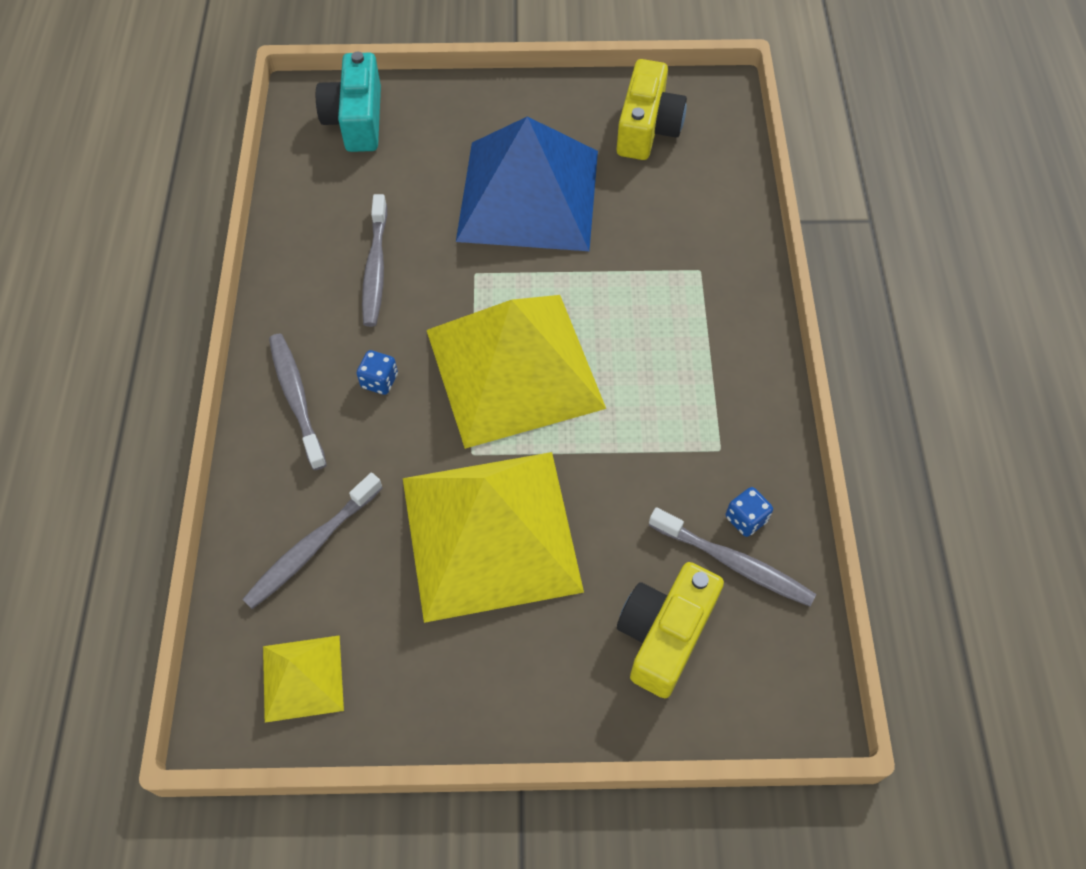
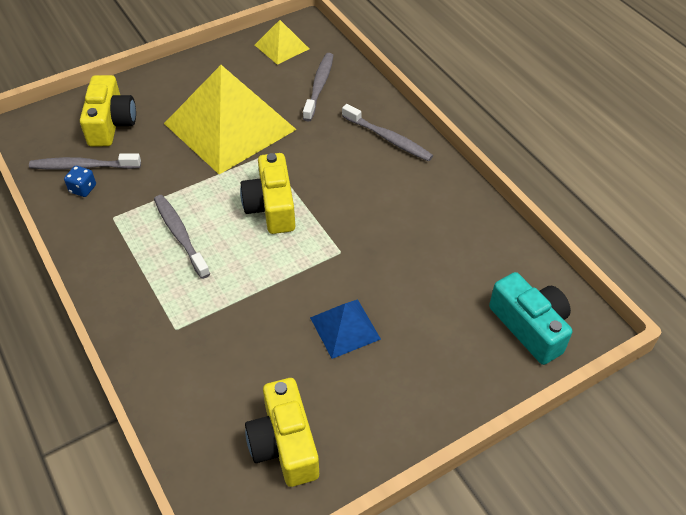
camera: 150 degrees right, 10 degrees down
(375, 268) = (410, 225): grey toothbrush -> grey toothbrush (180, 235)
(379, 381) = (349, 166): blue dice -> none
(514, 368) = (271, 206): yellow pyramid -> yellow camera
(528, 195) = (345, 328): blue pyramid -> blue pyramid, size x0.46

